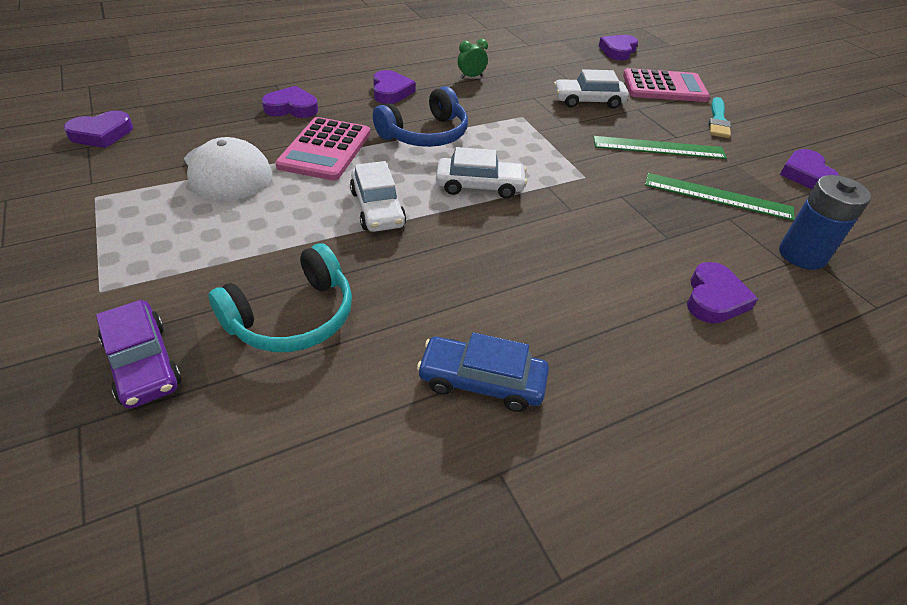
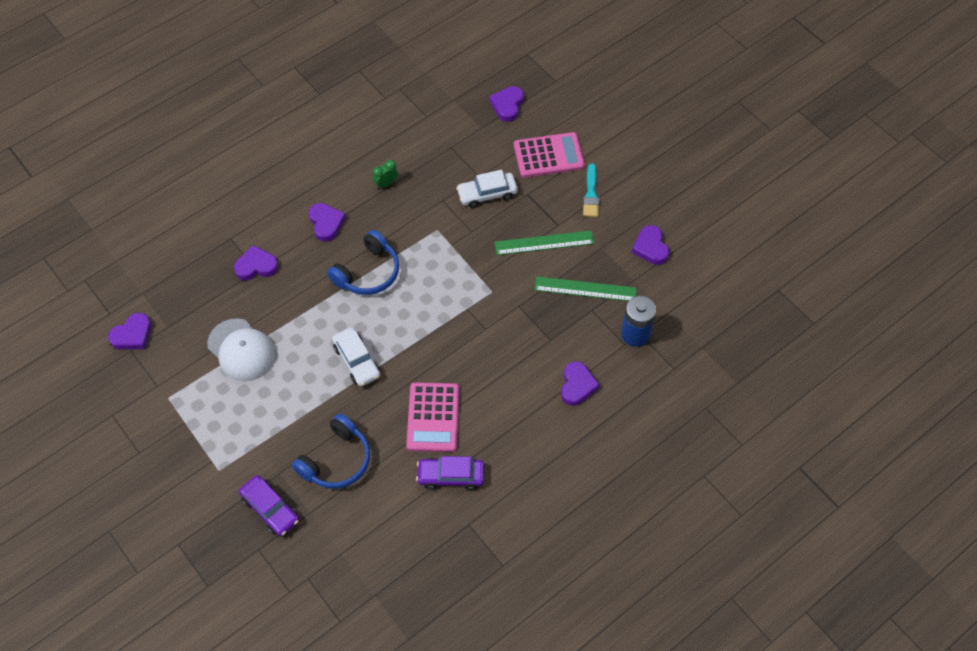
camera: 10 degrees left, 15 degrees up
(293, 317) = (336, 460): turquoise headphones -> blue headphones
(325, 150) = (300, 310): pink calculator -> pink calculator (433, 417)
(479, 186) = (419, 320): white car -> none
(482, 381) = (451, 476): blue car -> purple car

